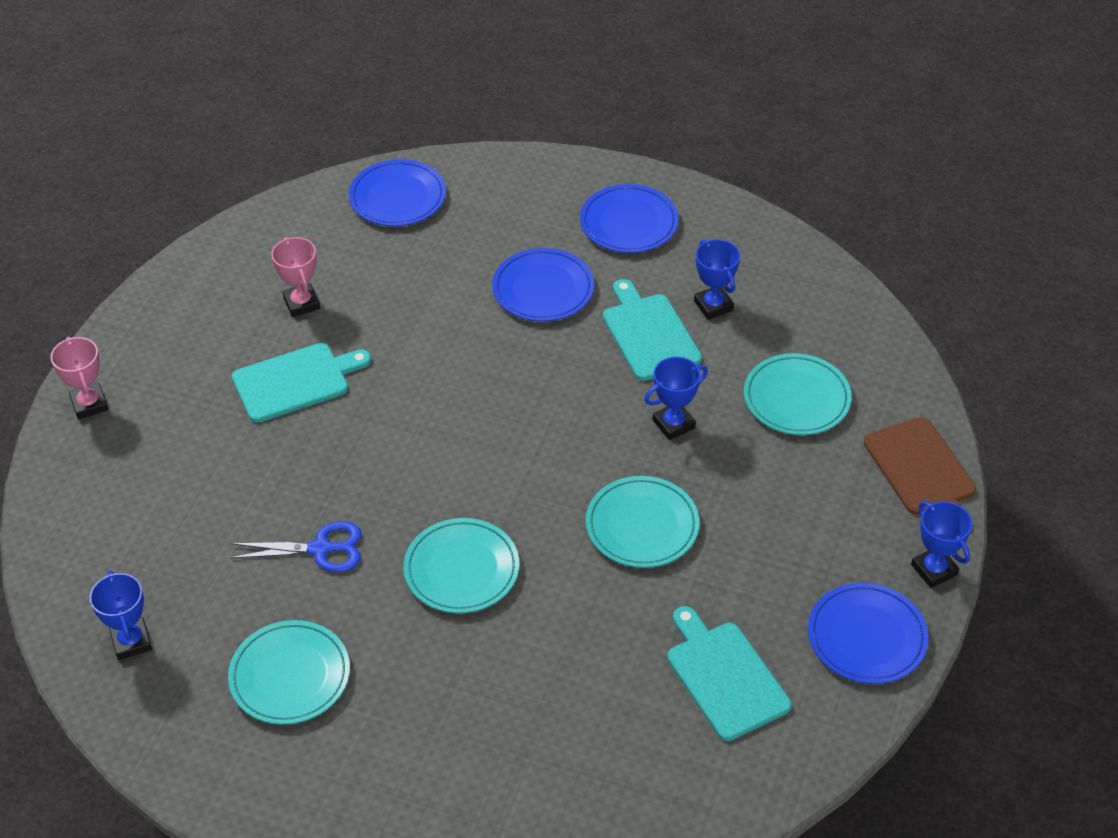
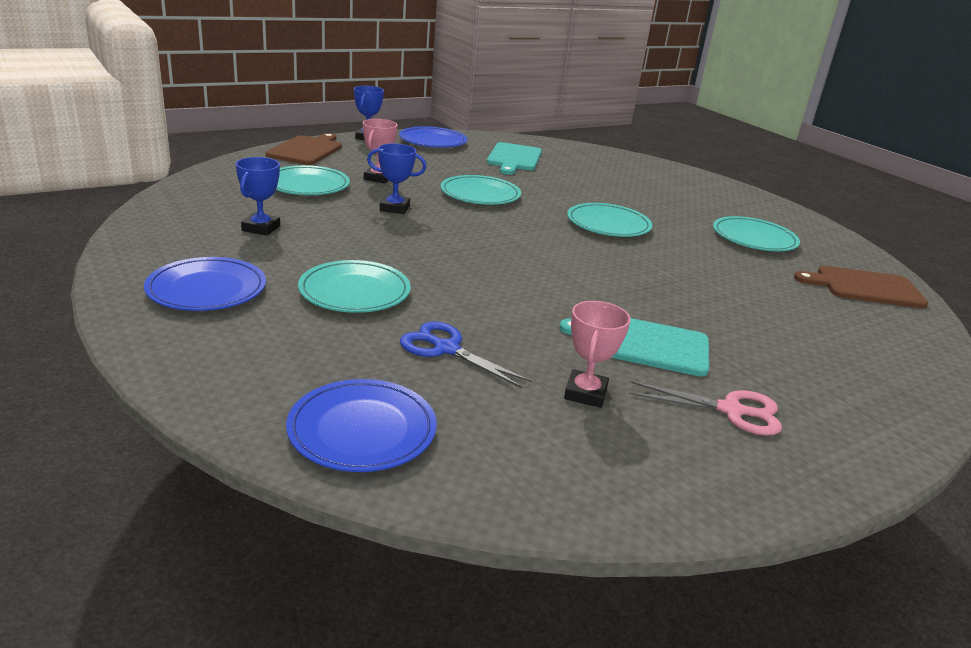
camera: 145 degrees left, 20 degrees down
(89, 404) = (881, 428): pink trophy -> pink trophy (378, 178)
(131, 642) = (865, 287): blue trophy -> brown cutting board
(200, 351) = (730, 410): none -> pink scissors
(320, 549) = (697, 265): blue scissors -> blue scissors (446, 349)
(543, 289) = (354, 292): blue plate -> turquoise plate
(649, 334) = (330, 238): turquoise cutting board -> none

